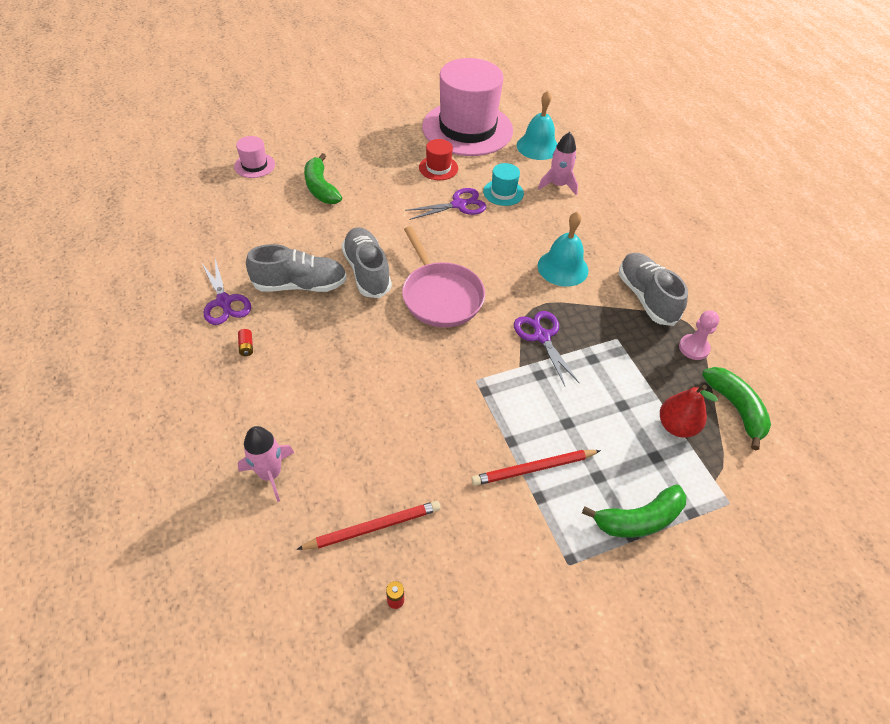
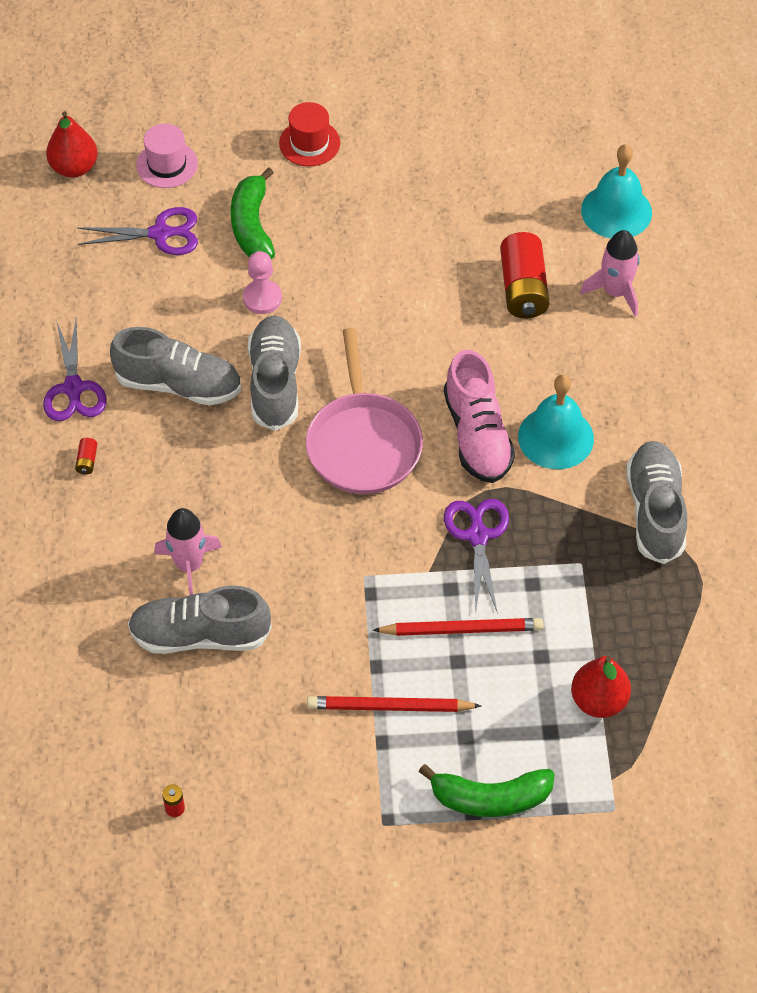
camera: 20 degrees right, 5 degrees up
(192, 176) = (74, 167): none -> red pear
(270, 474) = (76, 634): pink rocket -> pink rocket (189, 565)
(370, 451) = (200, 635): none -> grey shoe
(373, 527) = (175, 725): red pencil -> red pencil (461, 629)
(438, 168) = (441, 222): red hat -> red hat (309, 143)
(459, 205) = (447, 297): purple scissors -> purple scissors (161, 234)
(467, 129) = (516, 153): pink hat -> none
(503, 192) = (523, 288): turquoise hat -> red battery
(513, 276) = (477, 435): none -> pink shoe
(694, 348) = (683, 602): pink pawn -> pink pawn (262, 298)
(735, 408) = (692, 698): green banana -> none

